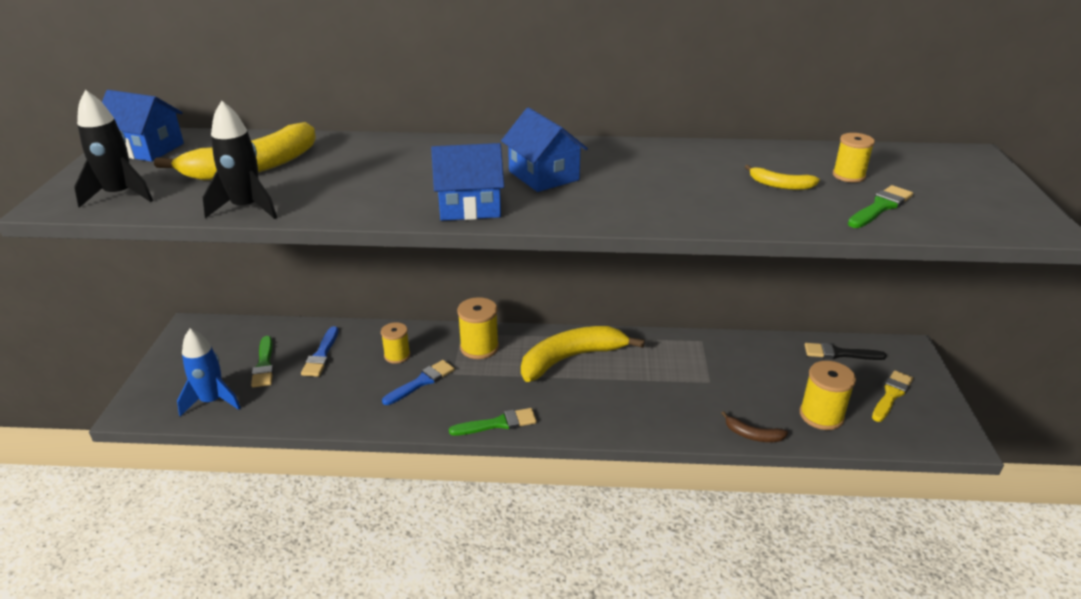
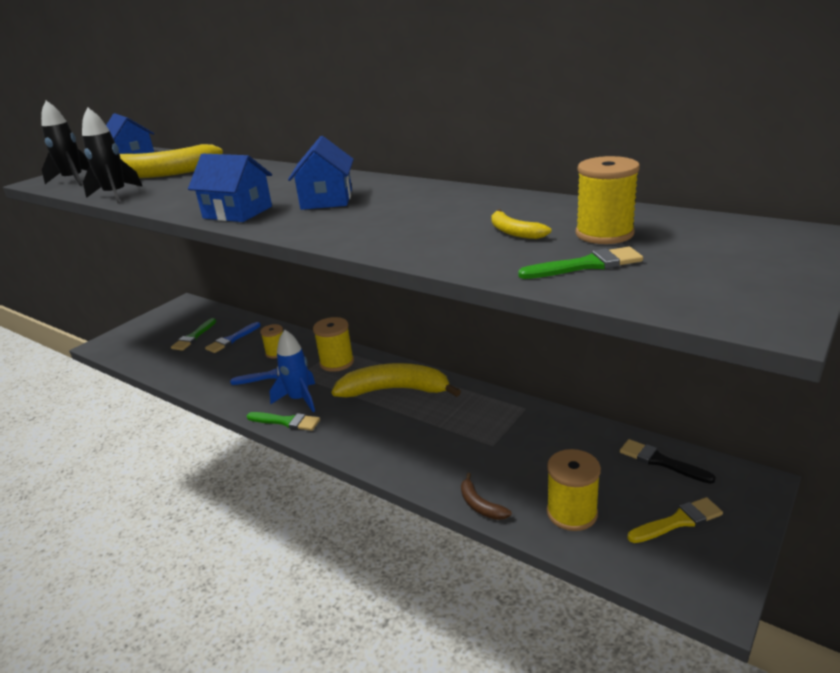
camera: 35 degrees right, 5 degrees down
(212, 401) = (142, 351): blue rocket -> blue rocket (299, 399)
(848, 175) = (604, 234): yellow spool -> yellow spool, size x1.52

